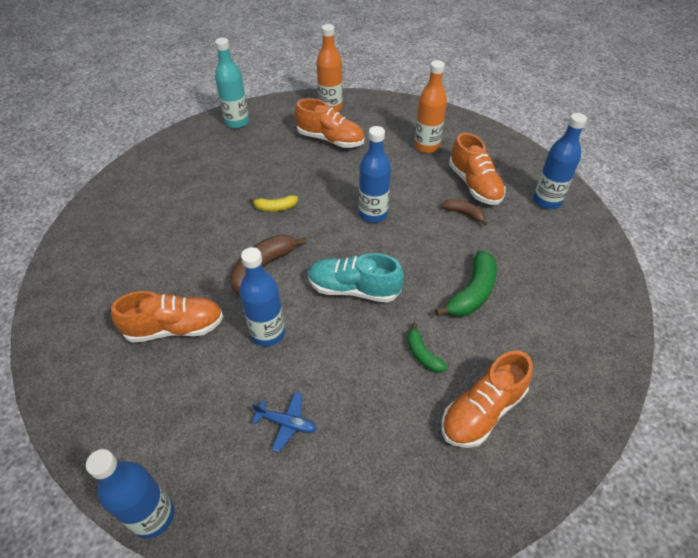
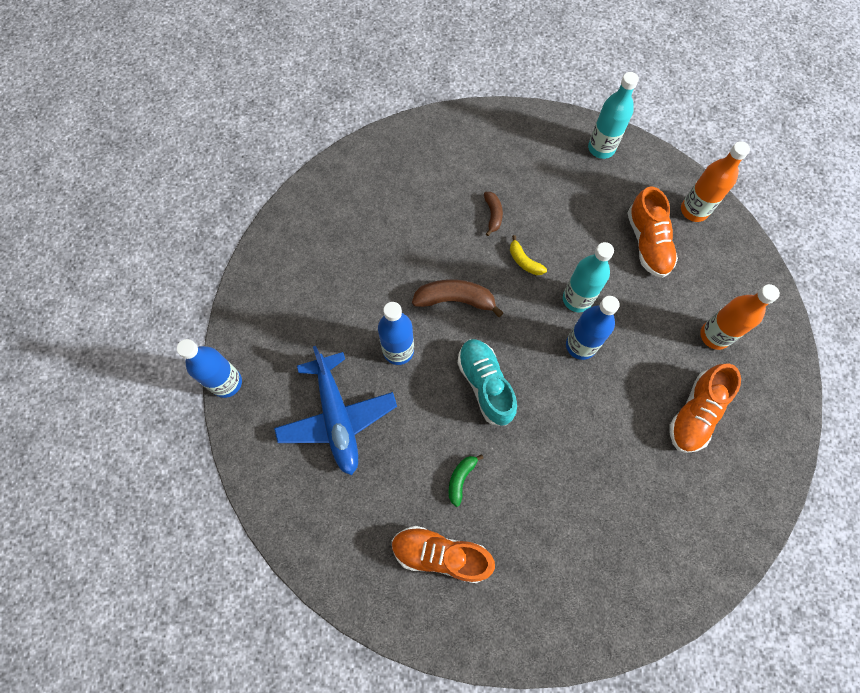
camera: 55 degrees right, 20 degrees up
(175, 328) = (357, 283): orange shoe -> none
(286, 423) = (337, 418): blue plane -> blue plane, size x2.29
(335, 196) = (577, 299): none -> turquoise bottle
(464, 214) = (646, 425): brown banana -> brown banana (493, 215)
(472, 292) = (554, 484): green banana -> none
(547, 201) = (730, 496): blue bottle -> none

